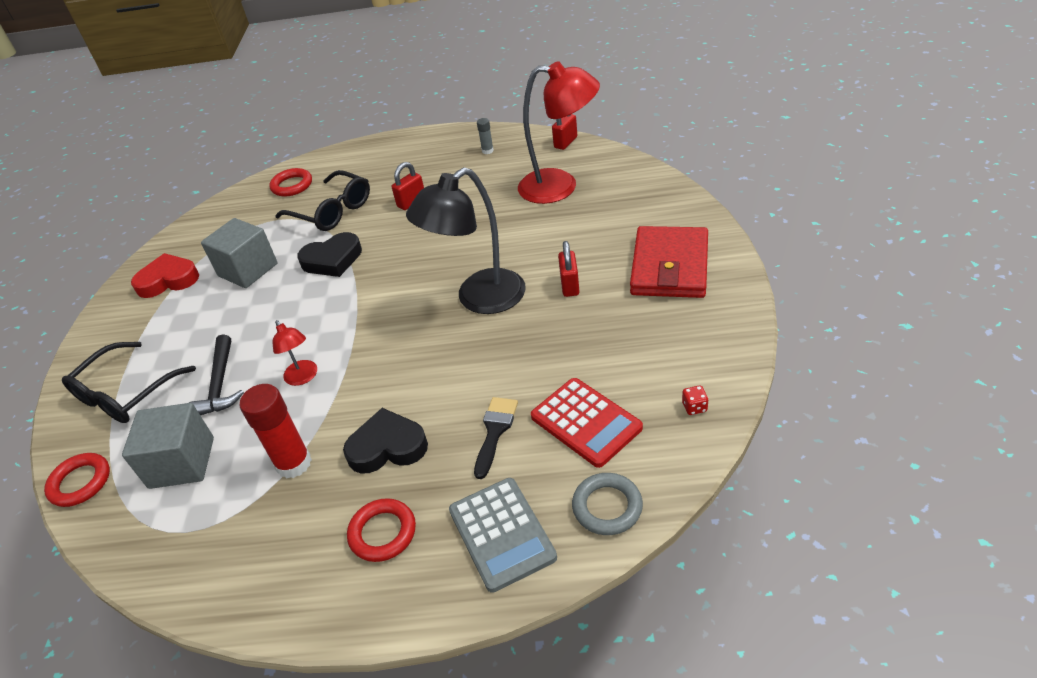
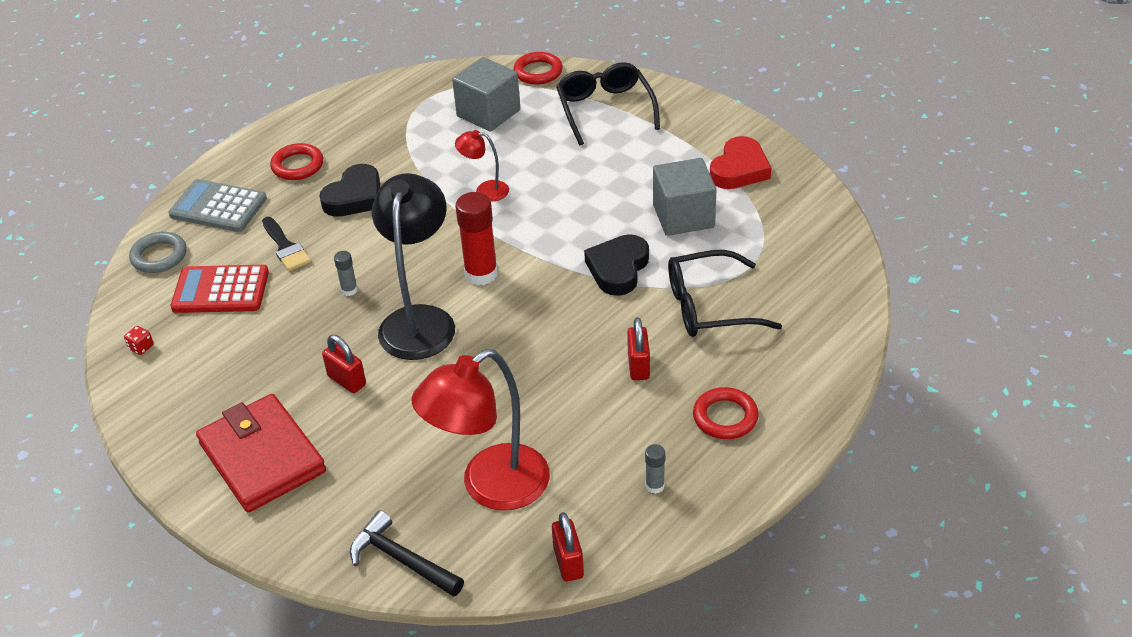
camera: 130 degrees right, 0 degrees up
(220, 385) = (543, 152): black hammer -> black hammer (401, 559)
(292, 185) = (811, 303): red ring -> red ring (725, 417)
(294, 463) = (409, 155): red glue stick -> red glue stick (481, 274)
(494, 354) = (349, 290): none -> grey glue stick

